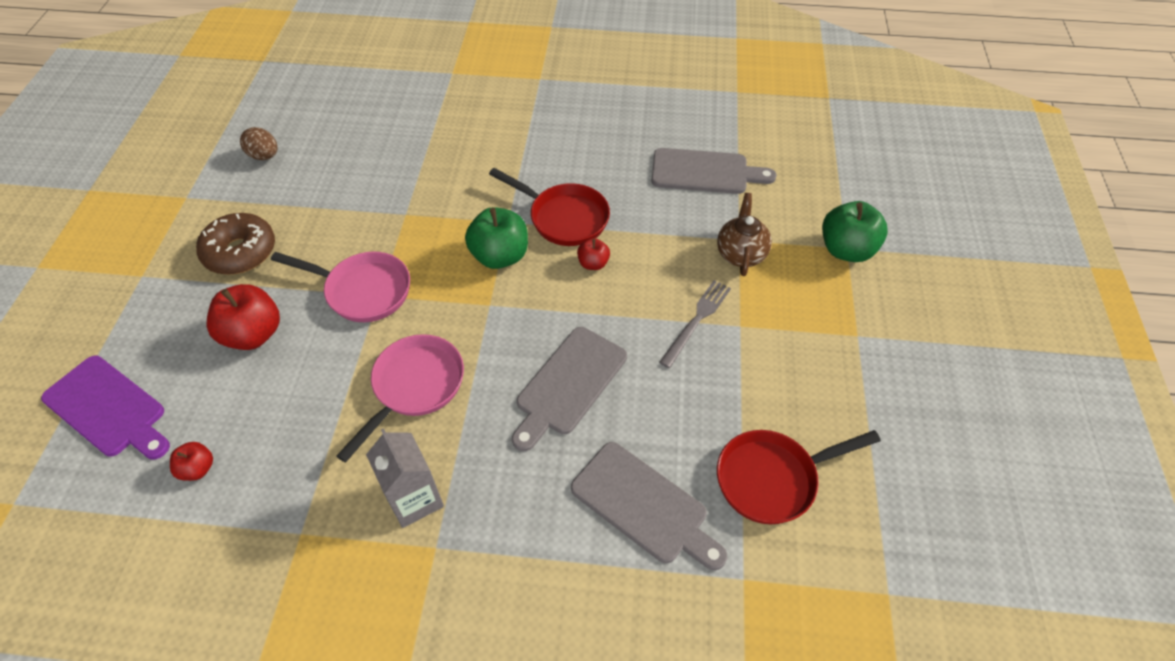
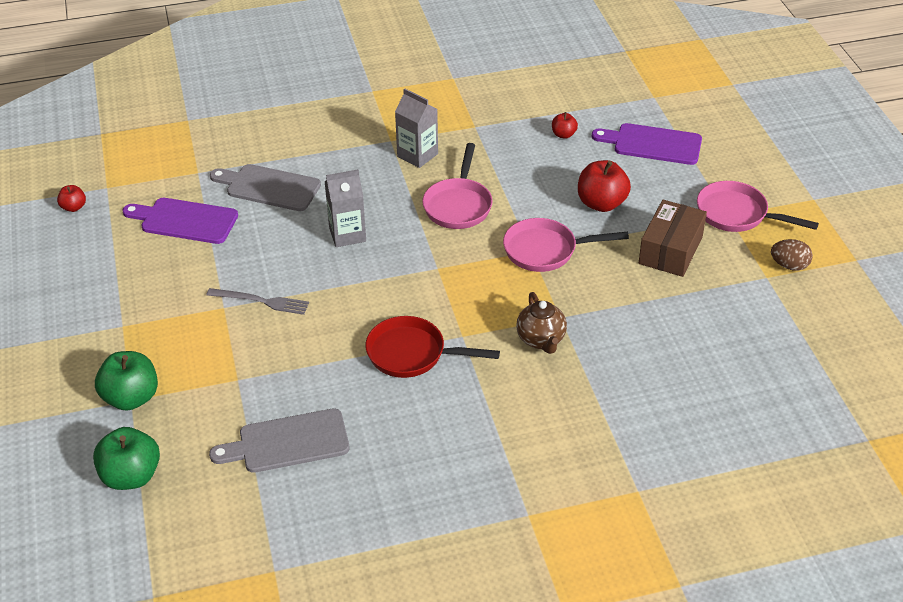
camera: 160 degrees right, 10 degrees down
(132, 273) = (737, 214): none -> pink pan
(240, 252) = (670, 250): brown donut -> brown box
(264, 156) = (740, 332): brown egg -> brown egg (789, 265)
(500, 256) = (451, 305): green apple -> green apple (131, 476)
(568, 384) = (347, 234): grey cutting board -> grey carton
(593, 263) = (366, 321): red apple -> red apple (74, 207)
(696, 320) = (261, 301): grey fork -> grey fork turned 90 degrees counterclockwise
(740, 254) = (233, 366): brown teapot -> brown teapot (541, 340)
(773, 479) = (185, 221): red pan -> purple cutting board

